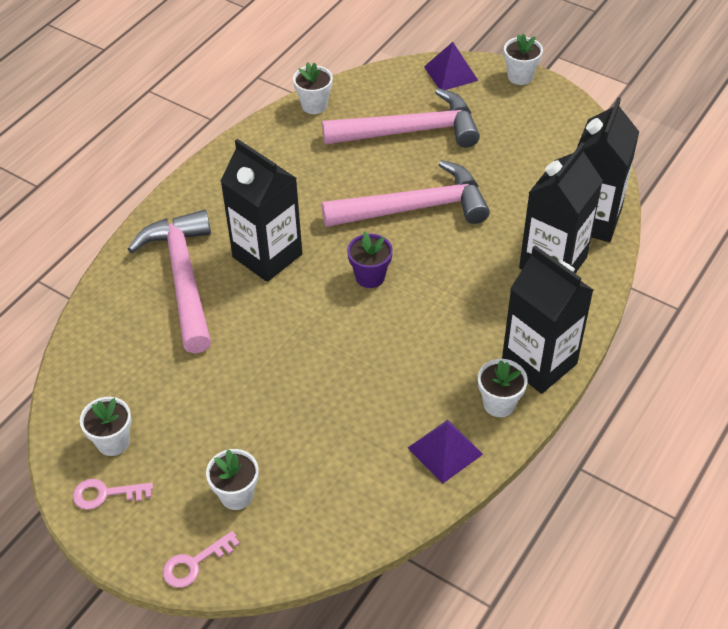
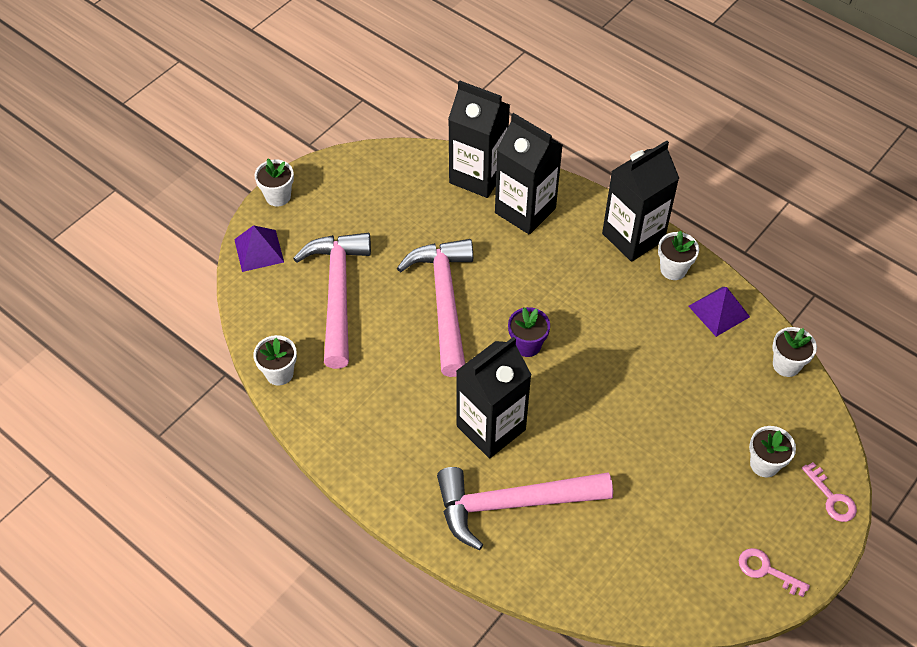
camera: 85 degrees left, 5 degrees up
(105, 494) = (766, 570): pink key -> pink key turned 120 degrees clockwise
(113, 442) = (710, 565): white flower pot -> white flower pot (786, 365)

